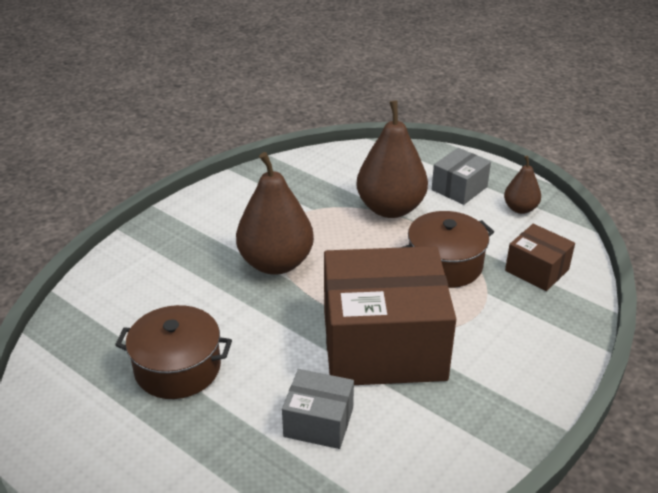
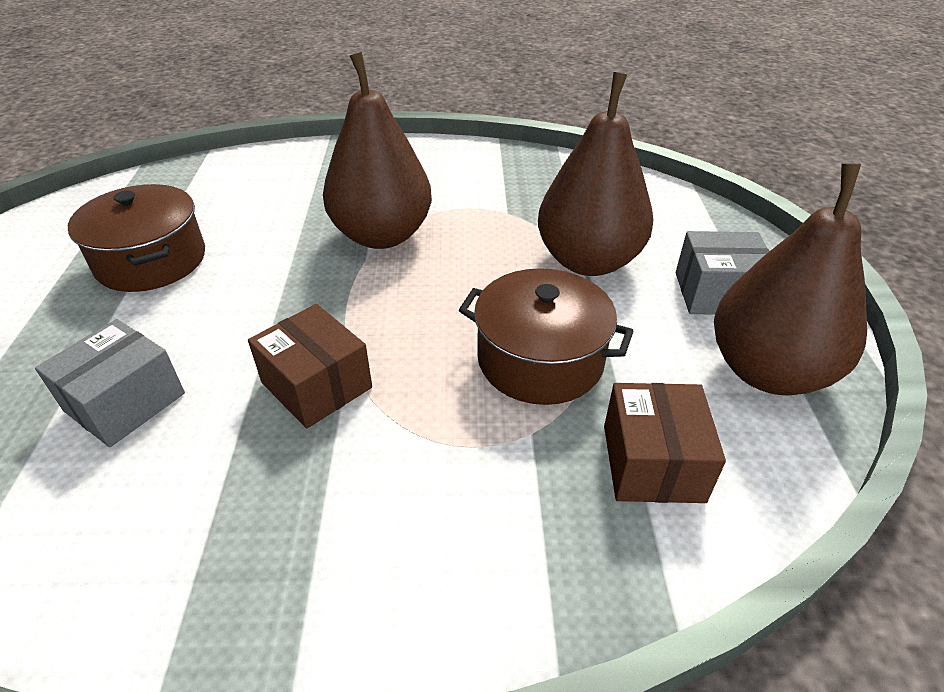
camera: 50 degrees right, 5 degrees up
(318, 422) = (125, 402): grey box -> grey box turned 60 degrees clockwise
(383, 344) = (317, 385): brown box -> brown box, size x0.47
(520, 209) = (768, 371): brown pear -> brown pear, size x1.94

